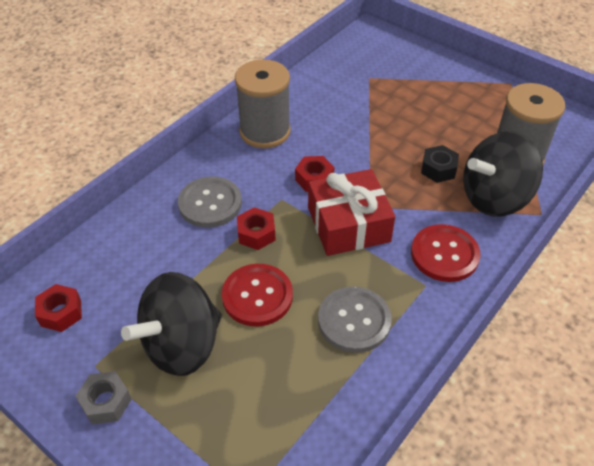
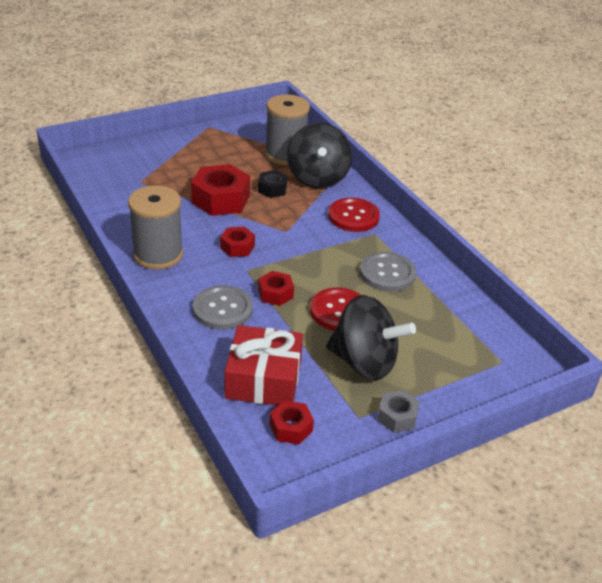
camera: 70 degrees left, 10 degrees down
(182, 345) = (364, 362): black spinning top -> black spinning top turned 45 degrees counterclockwise
(348, 224) = (297, 246): red gift -> red gift (263, 379)
(386, 139) = (221, 199): none -> red nut

